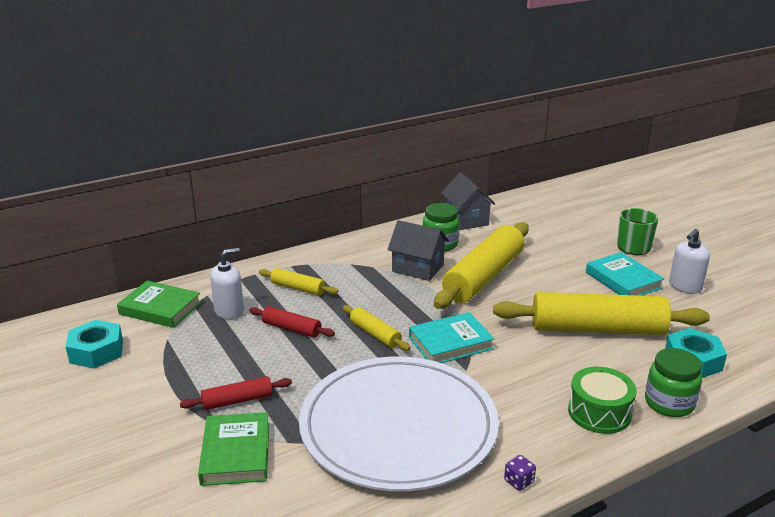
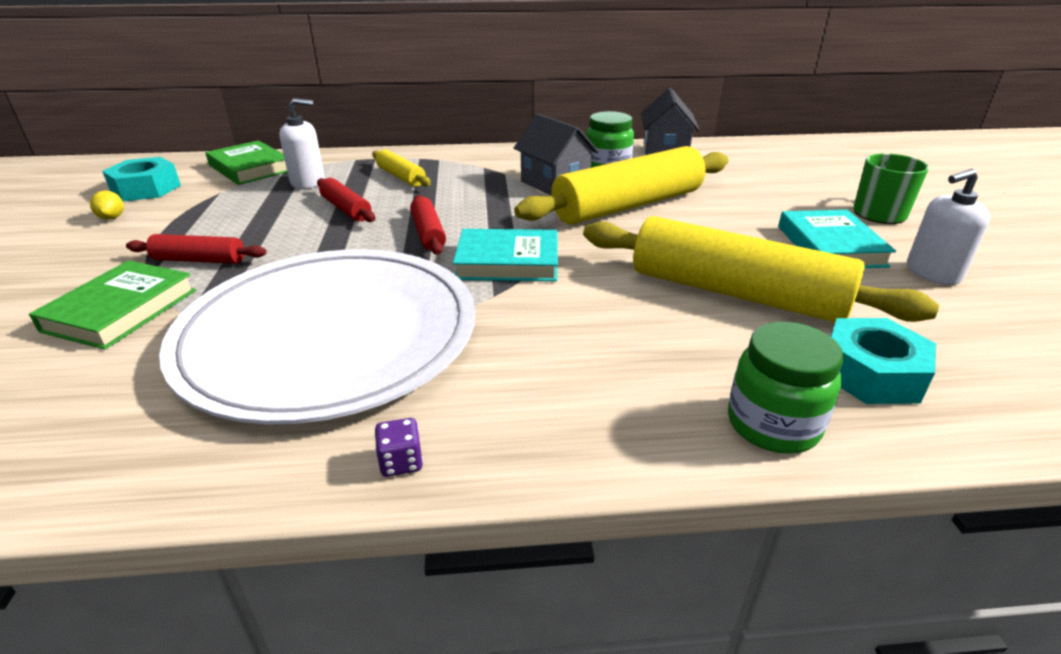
camera: 25 degrees right, 5 degrees up
(109, 385) = (112, 218): none -> yellow lemon
(375, 334) = (428, 233): yellow rolling pin -> red rolling pin
(599, 412) = (634, 402): green drum -> none

